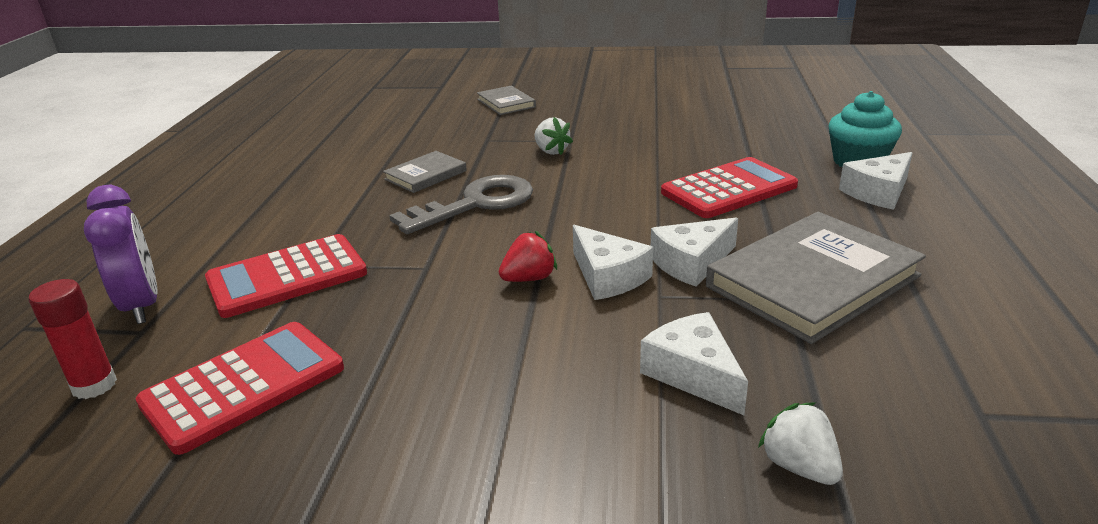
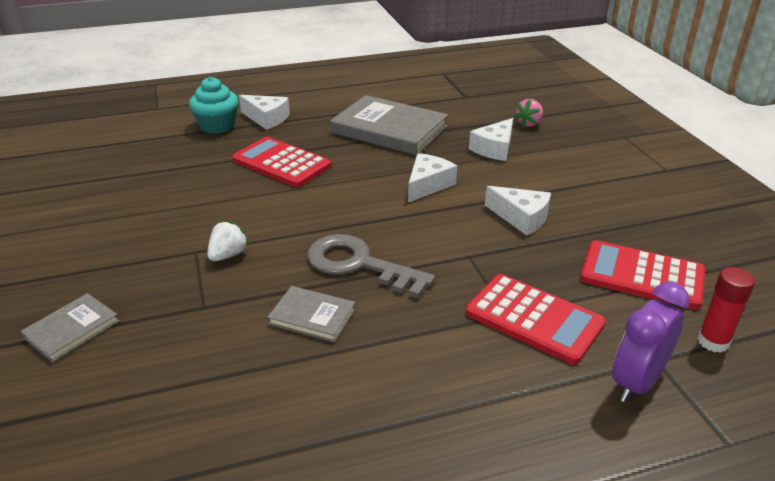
camera: 115 degrees left, 5 degrees up
(529, 278) = (450, 210): red strawberry -> none
(691, 263) = (393, 162): white cheese -> white cheese (521, 218)
(799, 467) = (529, 123): white strawberry -> pink strawberry

